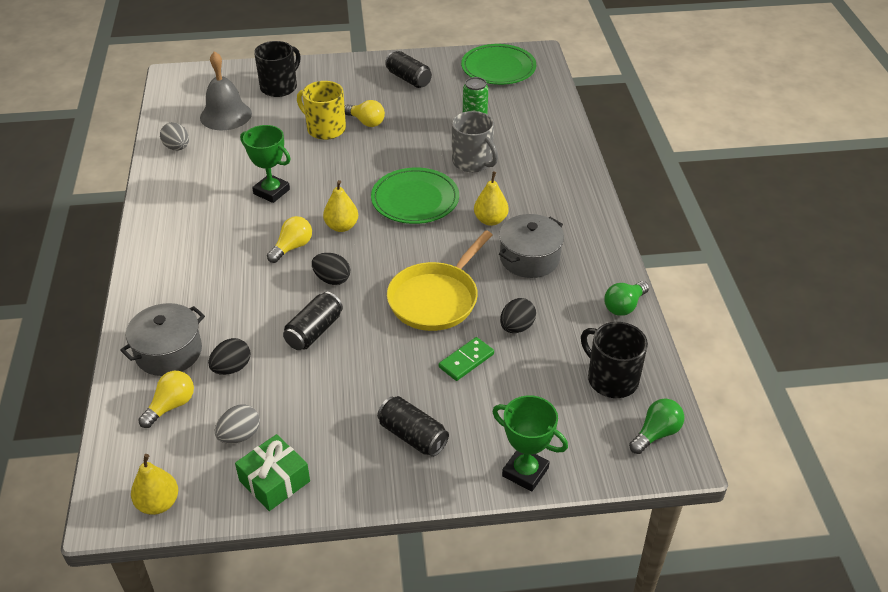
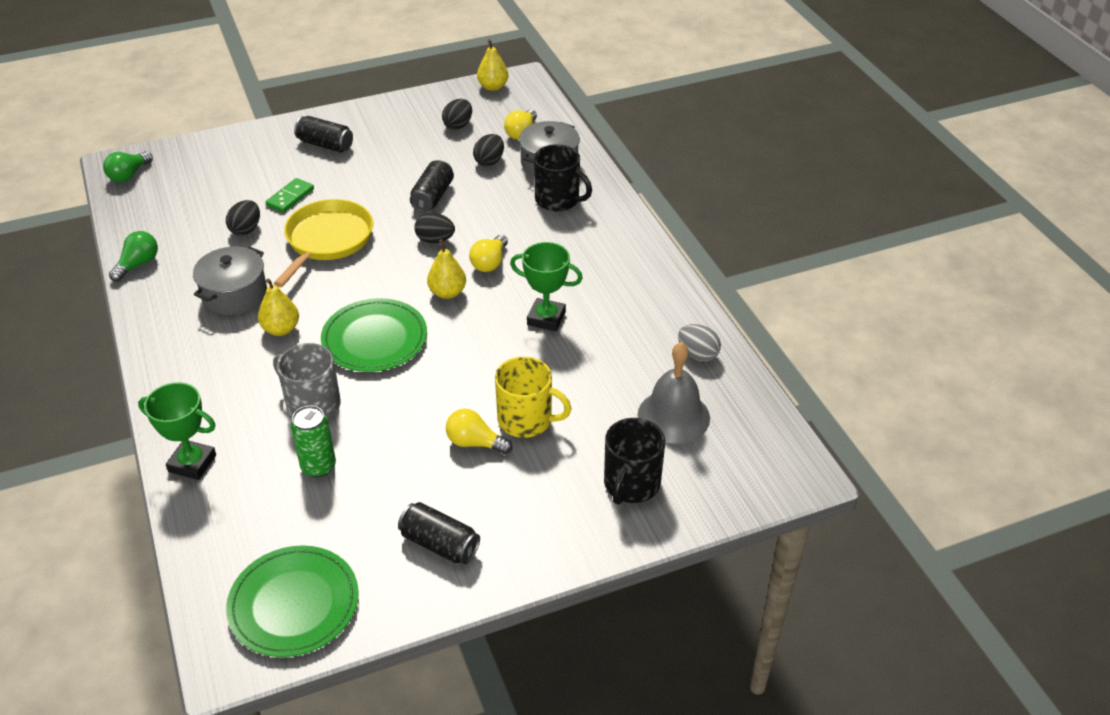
camera: 165 degrees right, 0 degrees up
(239, 435) = (458, 125): grey egg -> black egg
(274, 481) = (419, 108): green gift -> none
(525, 472) = (235, 139): green trophy -> green trophy (192, 463)
(611, 379) = (160, 204): black mug -> black mug (558, 200)

